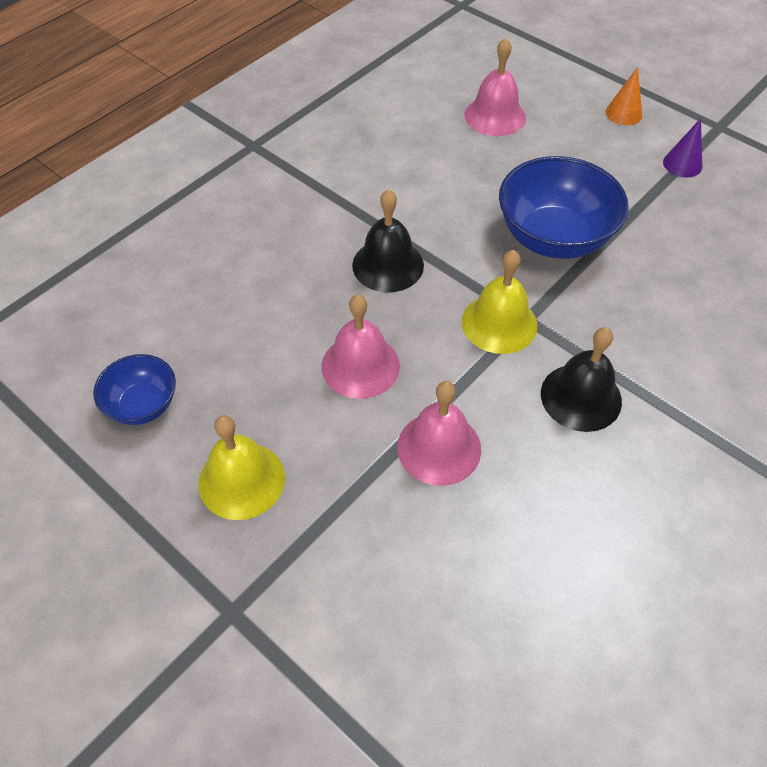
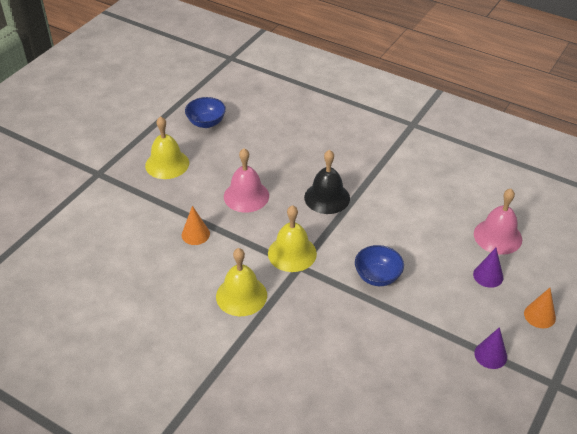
camera: 80 degrees right, 10 degrees down
(439, 448) = (195, 234): pink bell -> orange cone
(553, 237) = (377, 276): blue bowl -> blue bowl, size x0.55
(560, 138) = (488, 276): none -> purple cone
(581, 397) = (241, 295): black bell -> yellow bell

